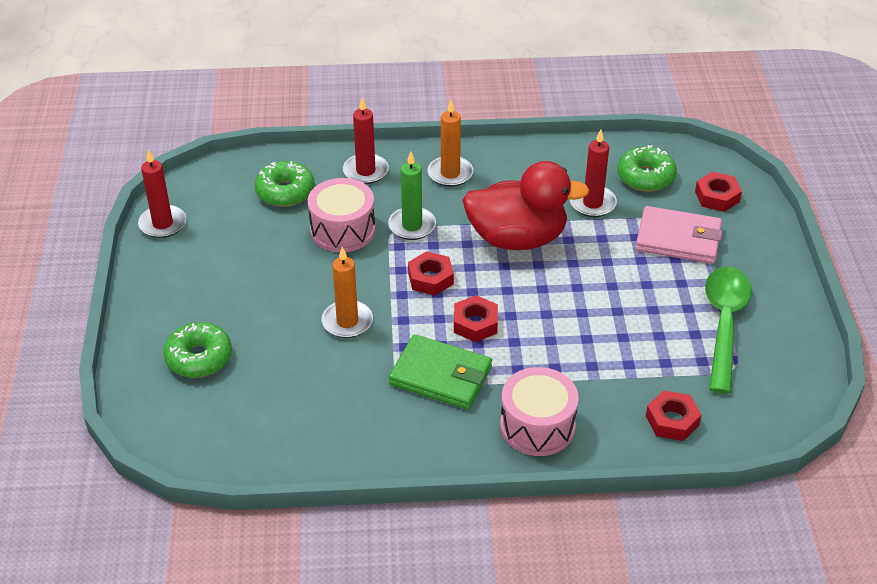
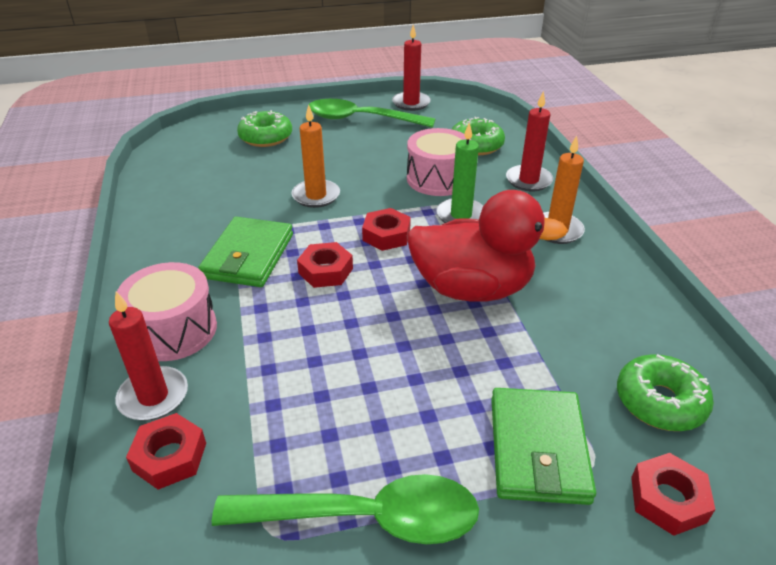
camera: 80 degrees right, 5 degrees down
(187, 271) = (361, 119): none -> green spoon
(517, 238) = (472, 288): red duck -> red duck turned 75 degrees counterclockwise
(592, 203) = (569, 348): red candle -> red candle (153, 396)
(678, 239) = (538, 448): pink wallet -> green wallet

